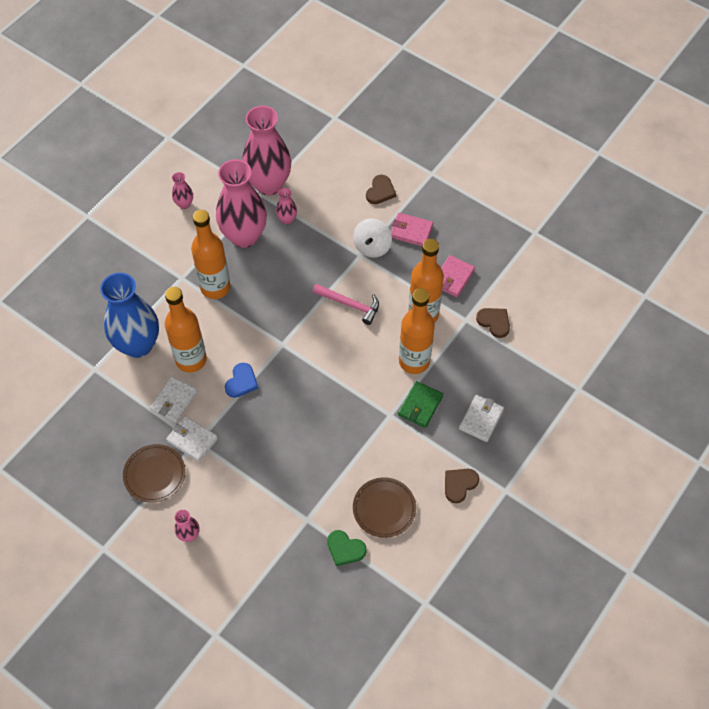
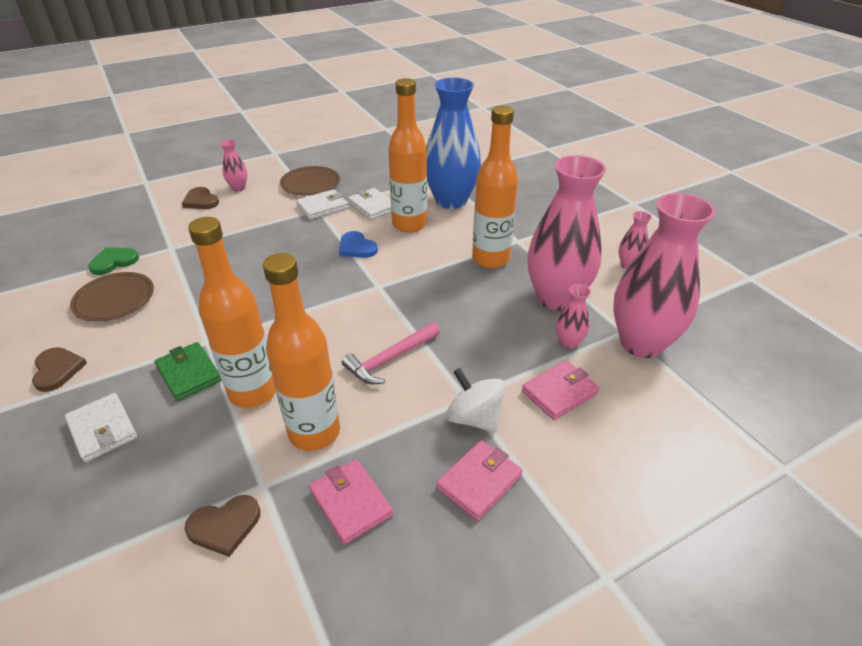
camera: 115 degrees right, 20 degrees down
(332, 214) = (559, 392): none -> pink wallet
(380, 191) = (586, 471): brown heart -> brown heart (201, 201)

